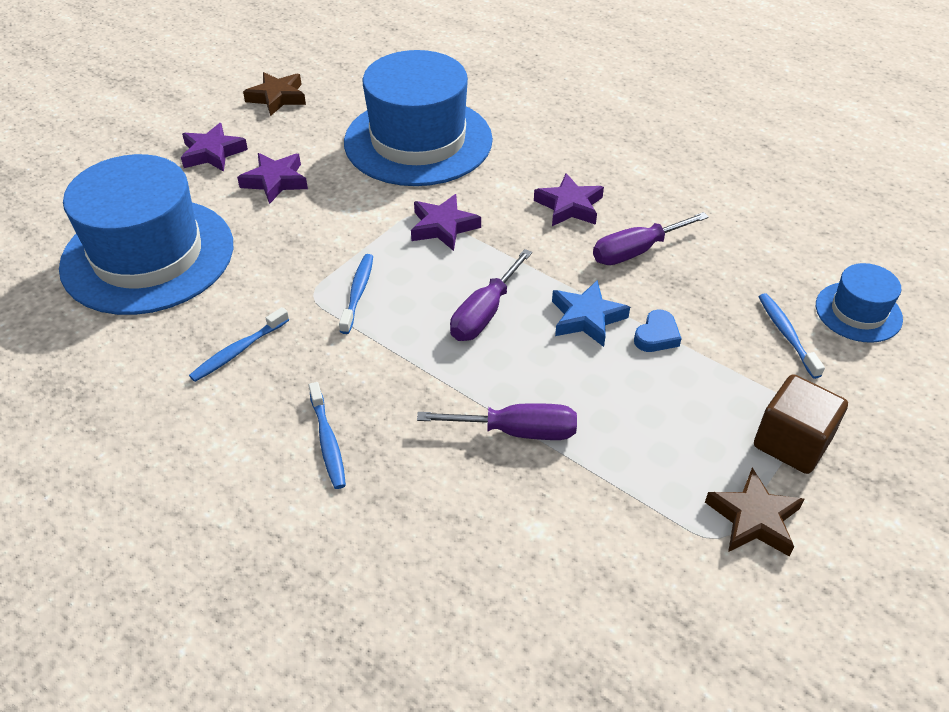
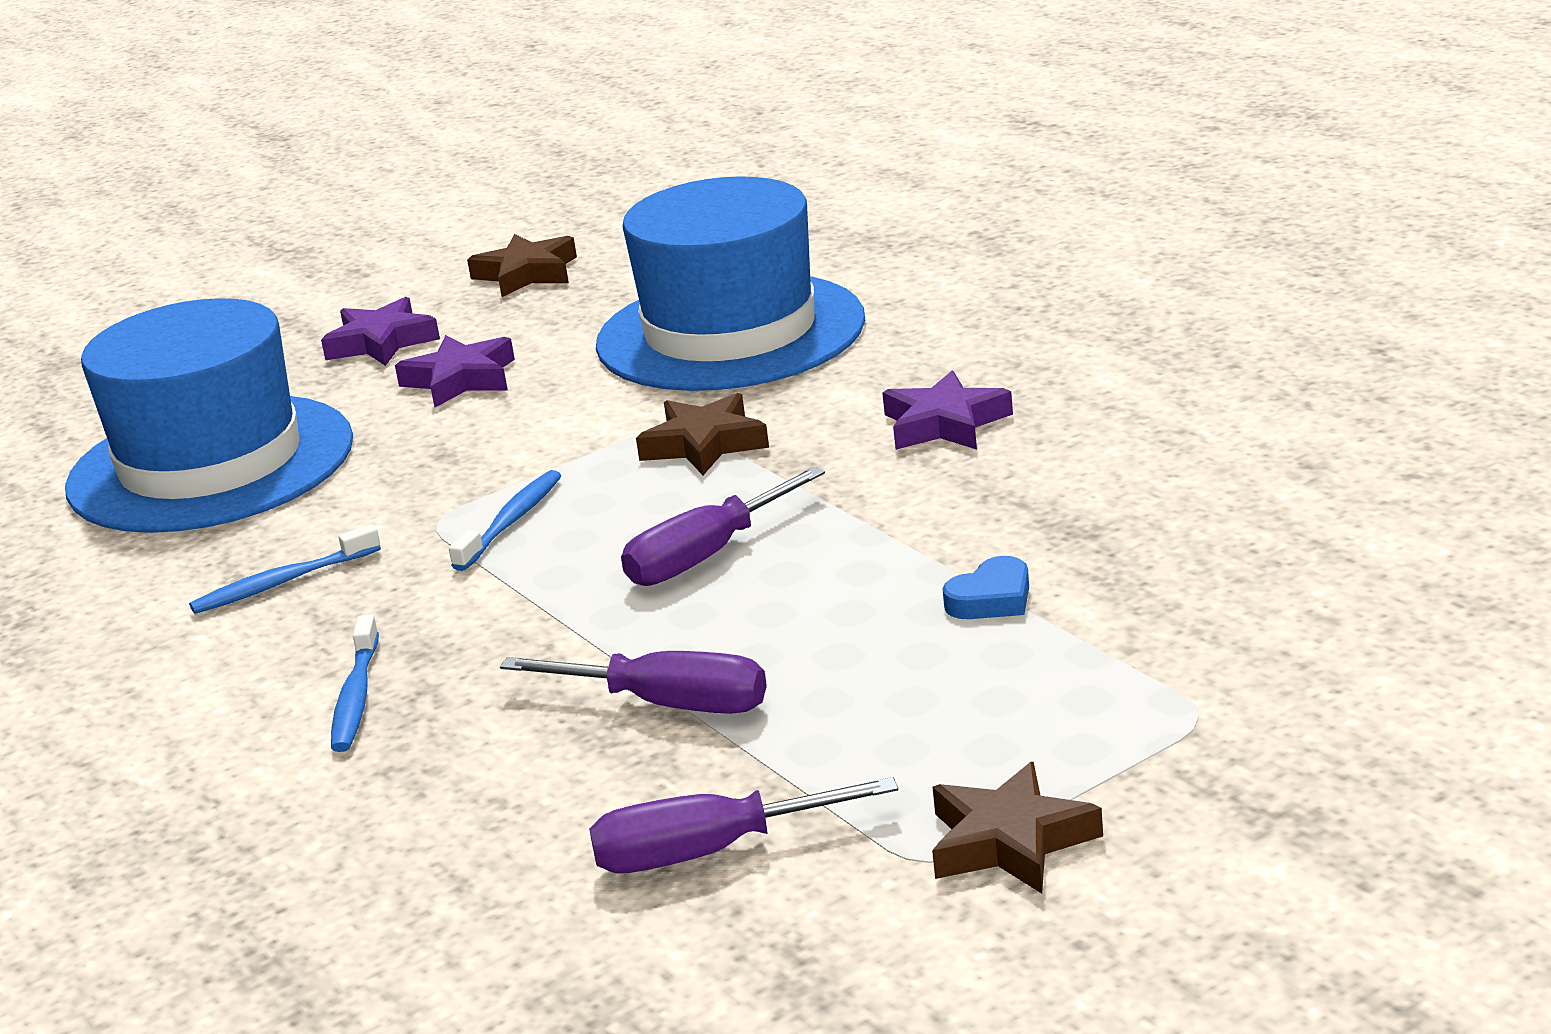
camera: 20 degrees right, 20 degrees down
(443, 227) = (704, 444): purple star -> brown star
(587, 318) = (881, 570): blue star -> none
(636, 251) = (1028, 487): purple screwdriver -> purple screwdriver (709, 852)
(786, 334) = (1238, 609): blue toothbrush -> none
(792, 442) = (1148, 751): brown cube -> none
(858, 312) = (1402, 586): blue hat -> none

